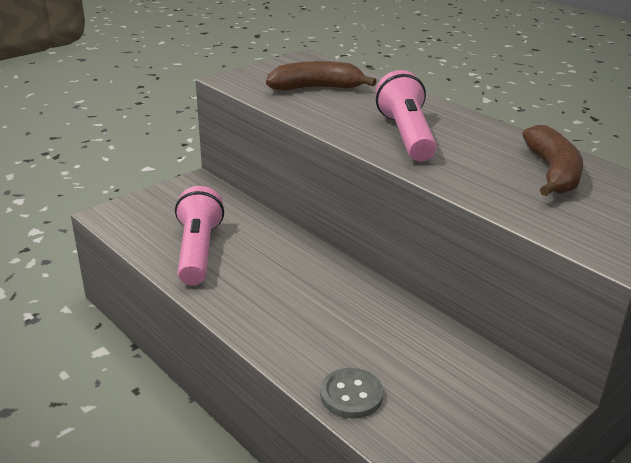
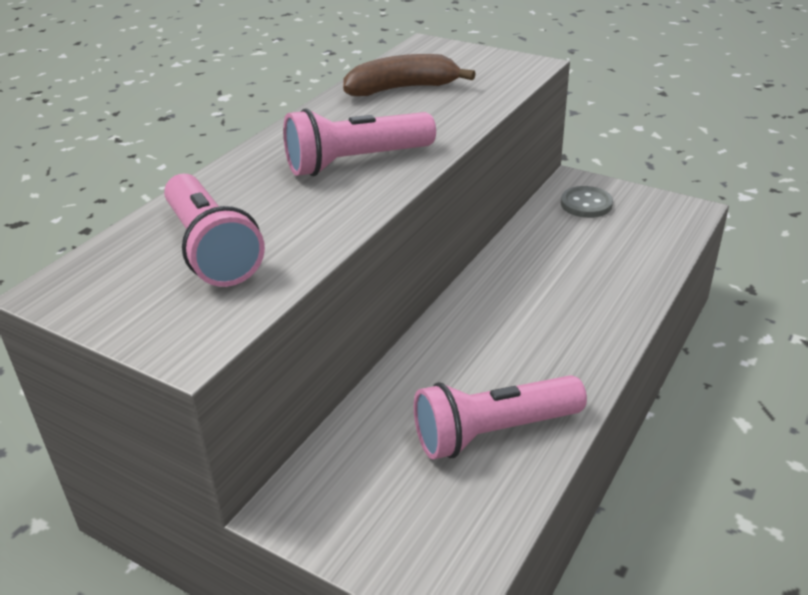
camera: 105 degrees left, 5 degrees up
(316, 88) = (212, 249): brown banana -> pink flashlight
(351, 395) = (647, 263): grey button -> grey button (586, 204)

